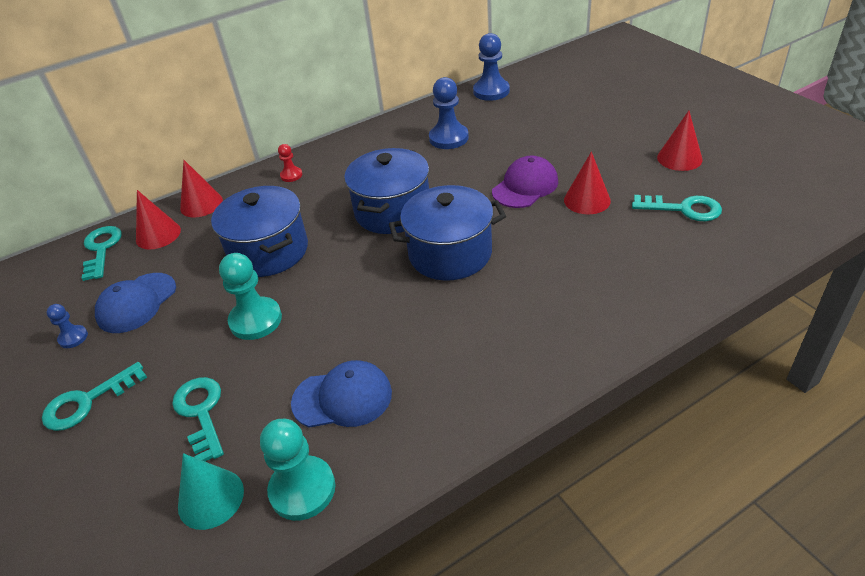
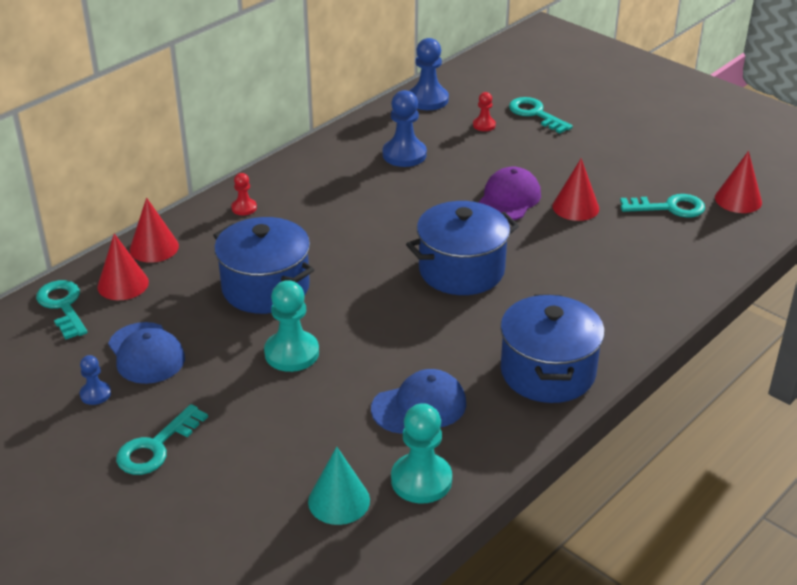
camera: 20 degrees left, 5 degrees down
(136, 303) = (146, 353): blue cap -> blue cap turned 45 degrees counterclockwise
(201, 413) = (285, 438): turquoise key -> turquoise key (535, 114)
(392, 211) = (381, 235): blue pot -> blue pot (547, 372)
(531, 116) = (484, 125): none -> red pawn
(679, 158) = (650, 159): red cone -> red cone (738, 200)

